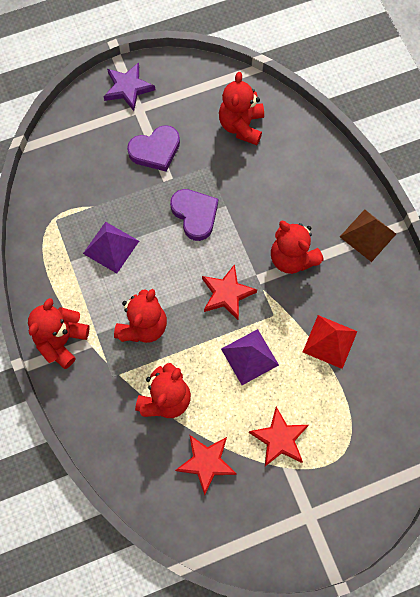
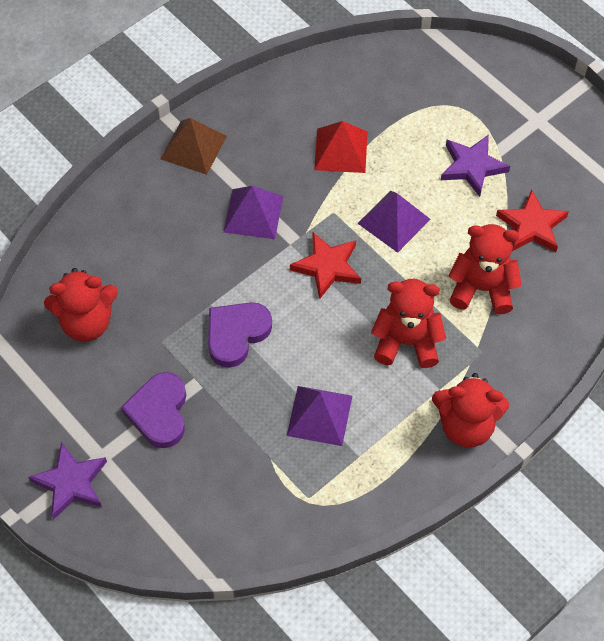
camera: 110 degrees left, 10 degrees down
(155, 150) = (159, 412): purple heart -> purple heart turned 135 degrees counterclockwise
(279, 439) = (472, 167): red star -> purple star
(292, 258) = (253, 214): red teddy bear -> purple pyramid

